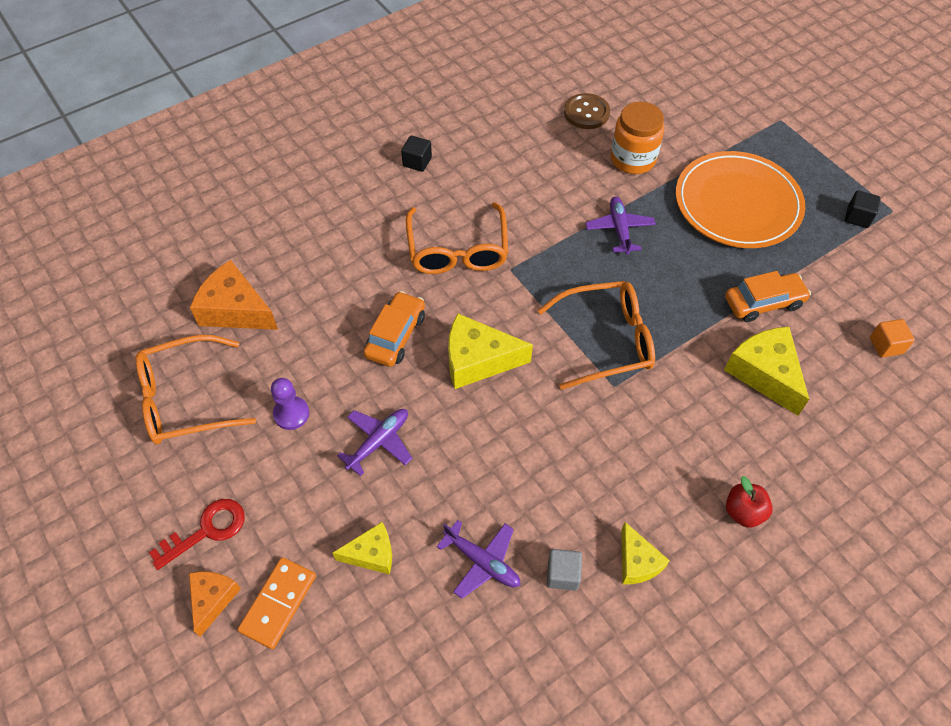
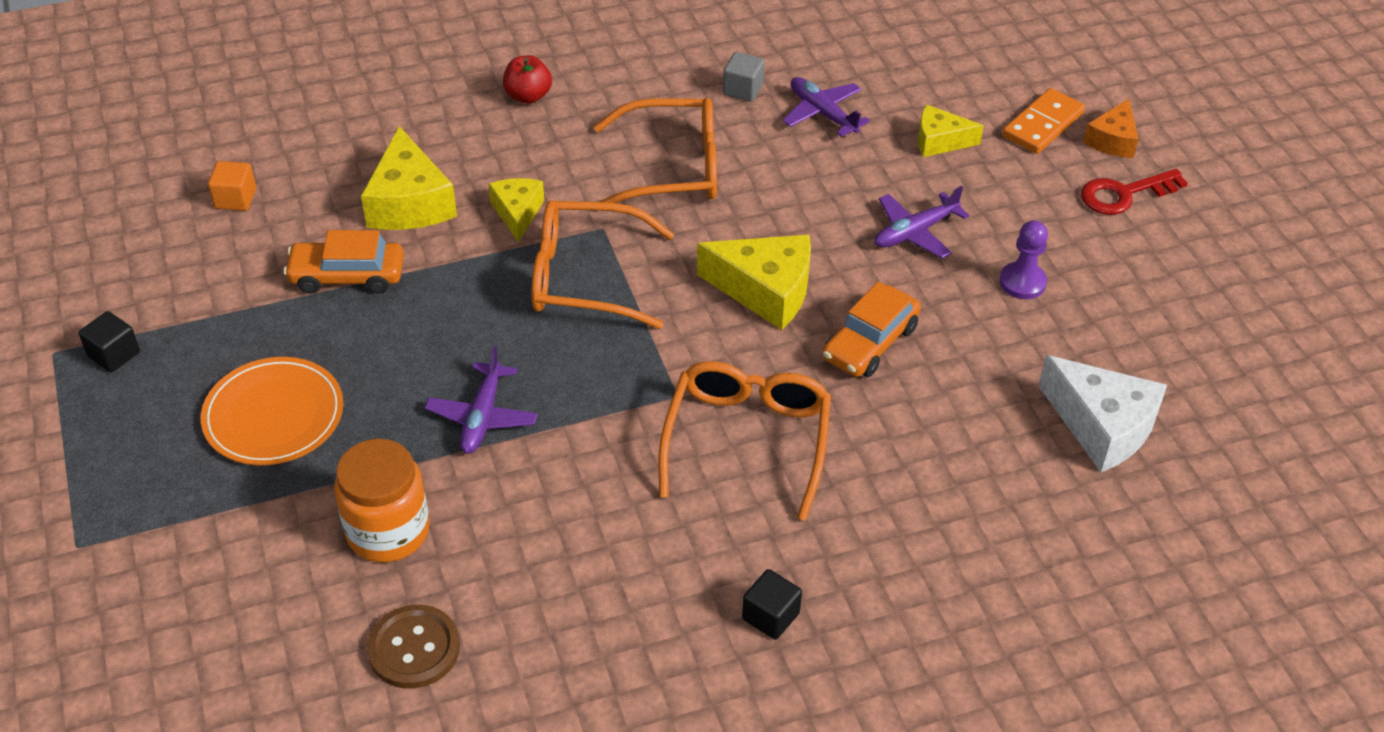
camera: 165 degrees left, 10 degrees down
(186, 399) = (1164, 326): orange glasses -> orange glasses (671, 168)
(235, 310) = (1102, 426): orange cheese -> white cheese
(637, 562) = (662, 83): yellow cheese -> yellow cheese (517, 213)
(737, 203) = (274, 415): orange plate -> orange plate, size x0.66

